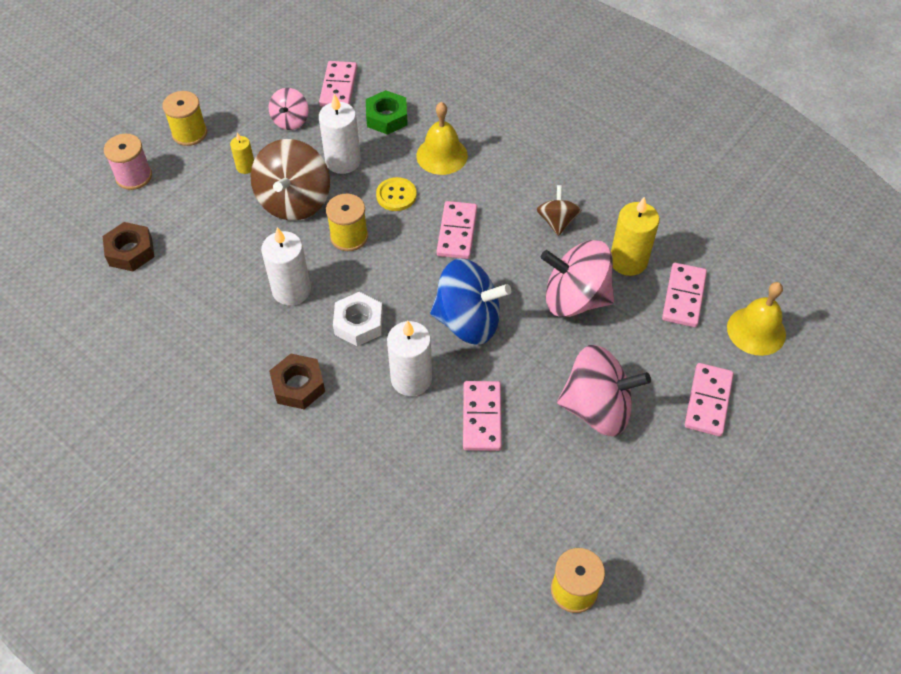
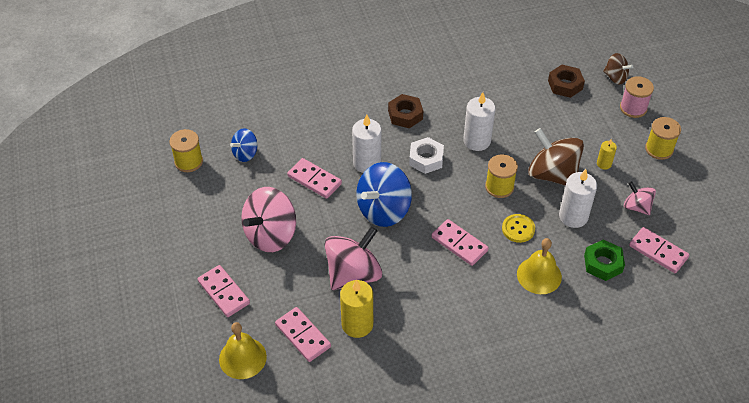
camera: 125 degrees right, 5 degrees down
(504, 527) = (245, 154): none -> blue spinning top
(557, 221) = (424, 305): brown spinning top -> brown spinning top (615, 77)

